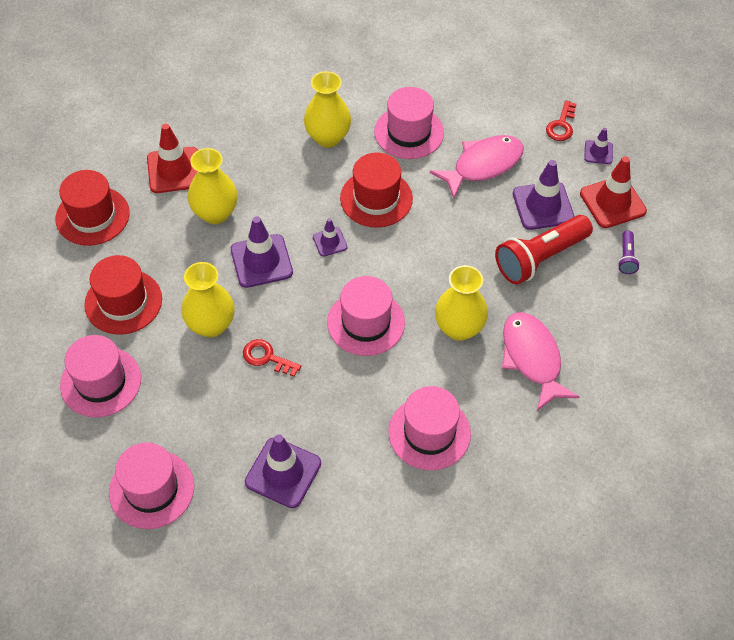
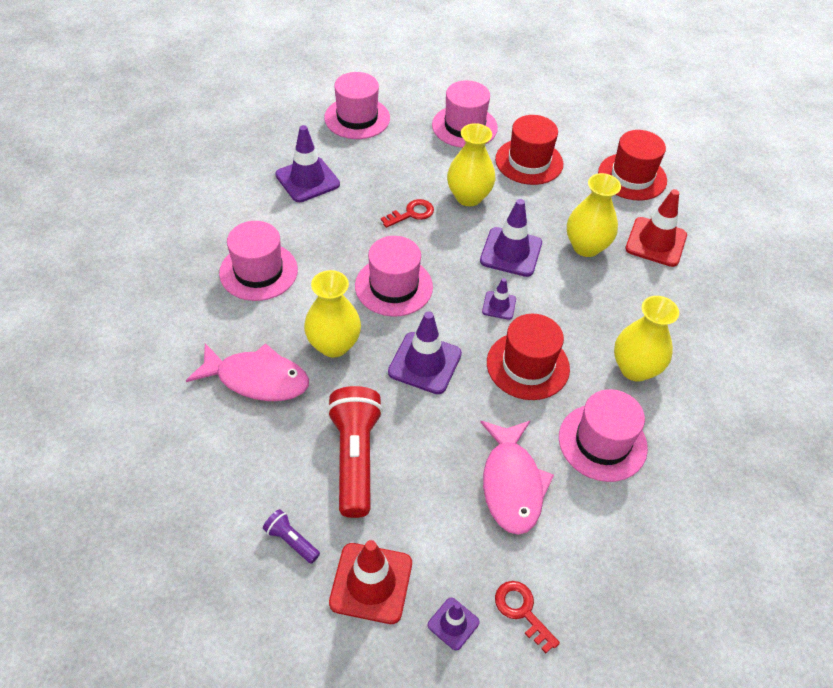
camera: 120 degrees right, 5 degrees down
(543, 206) = (417, 506): purple traffic cone -> purple traffic cone (425, 363)

